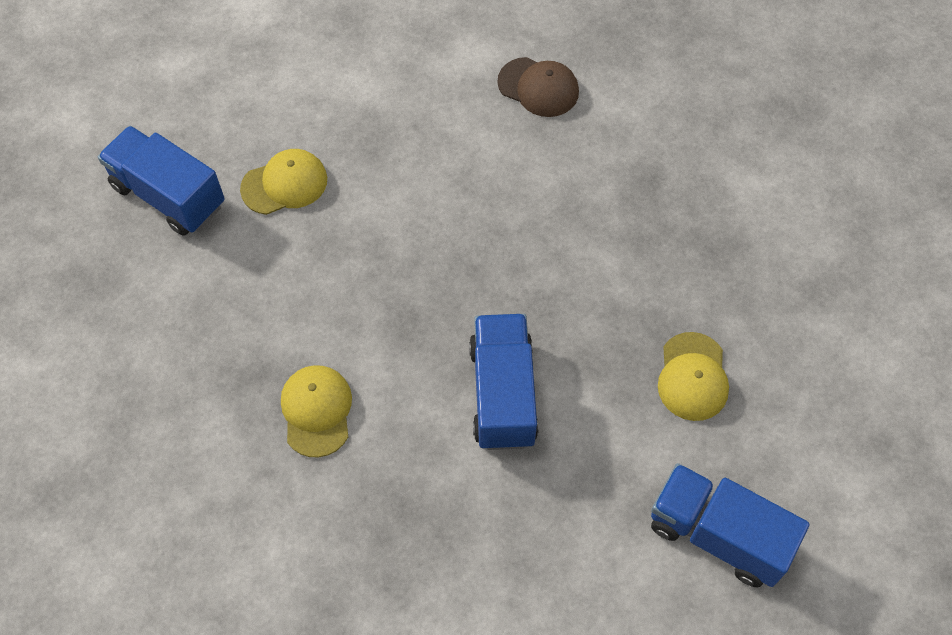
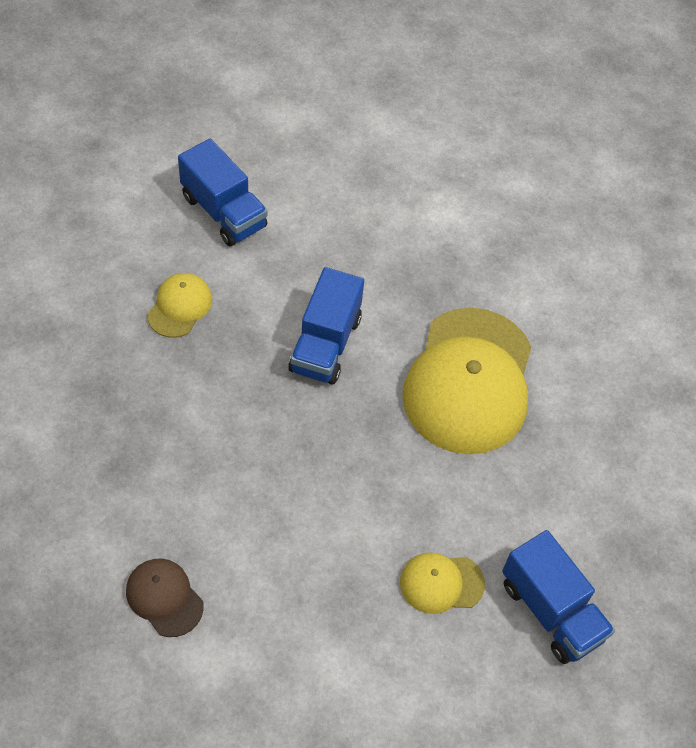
camera: 165 degrees left, 5 degrees down
(316, 411) = (469, 381): yellow cap -> yellow cap, size x2.19

